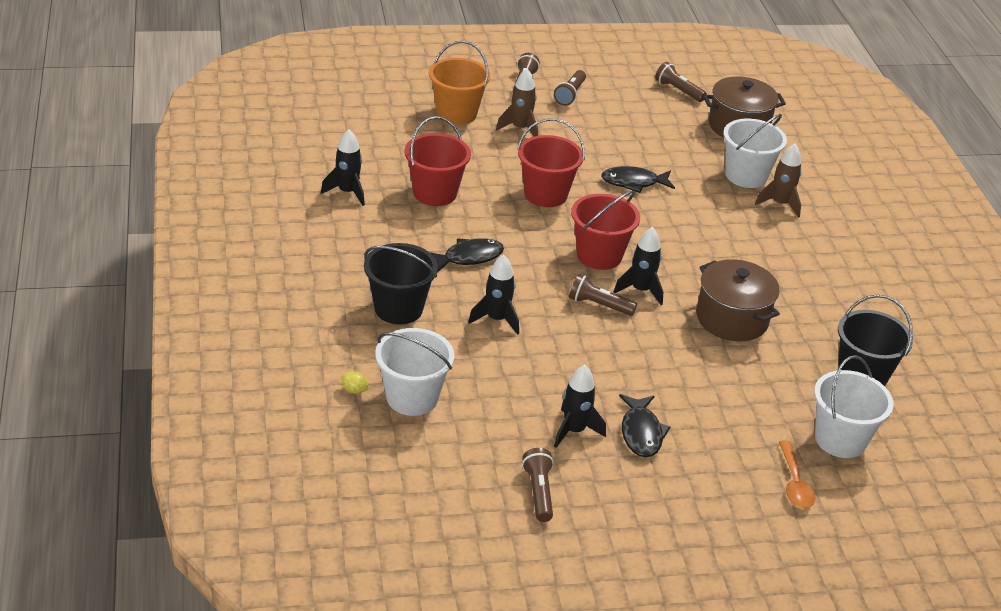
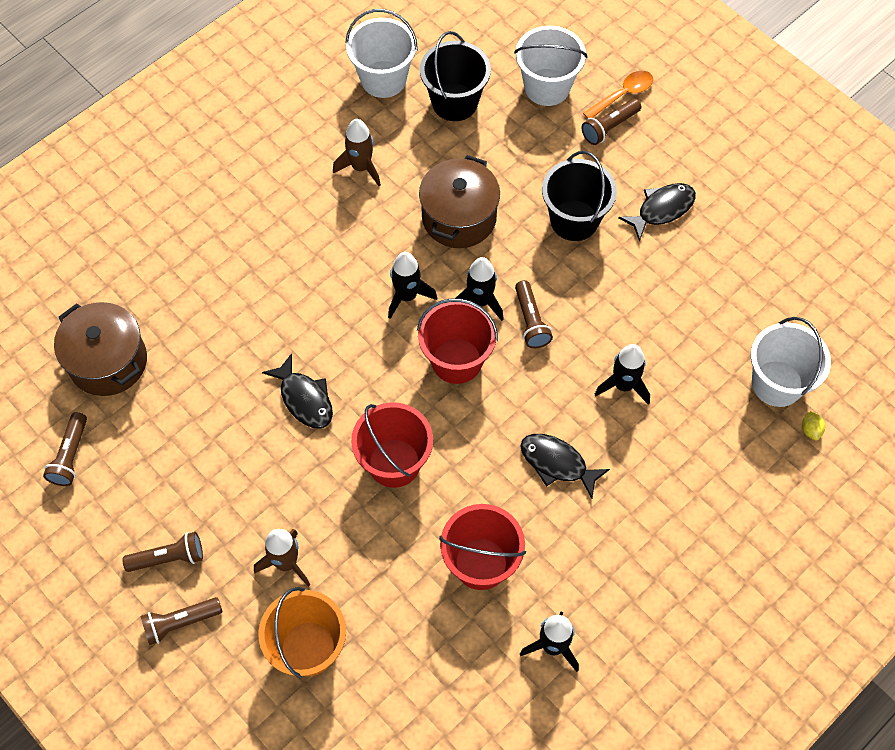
camera: 120 degrees left, 25 degrees up
(398, 308) = (682, 470): black bucket -> black bucket (574, 220)
(539, 492) = (787, 239): brown flashlight -> brown flashlight (609, 127)
(574, 431) = (703, 253): black rocket -> black rocket (407, 296)
(746, 176) = (207, 310): white bucket -> white bucket (383, 79)
(780, 204) = (237, 261): brown rocket -> brown rocket (361, 167)

